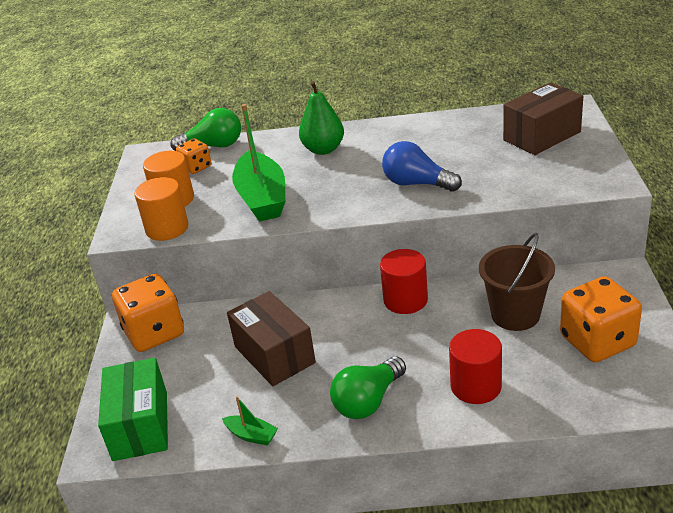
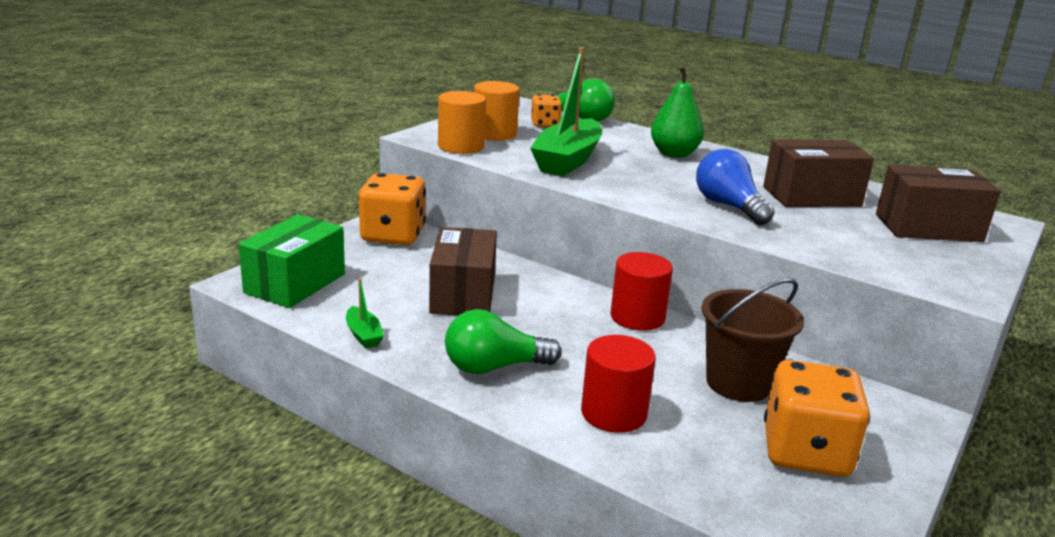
camera: 30 degrees right, 10 degrees down
(452, 144) = (811, 196): none -> brown box

